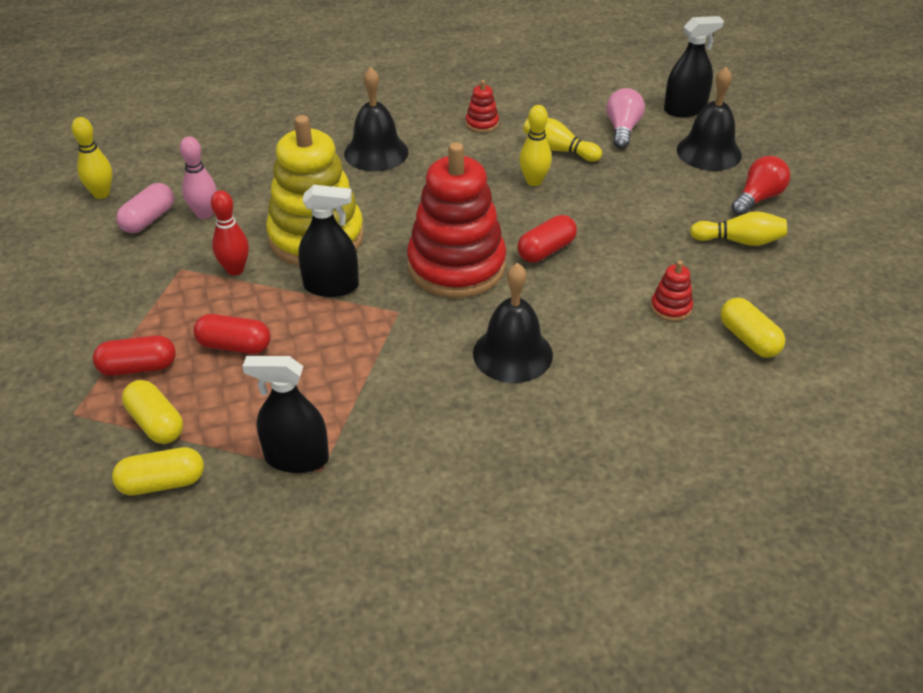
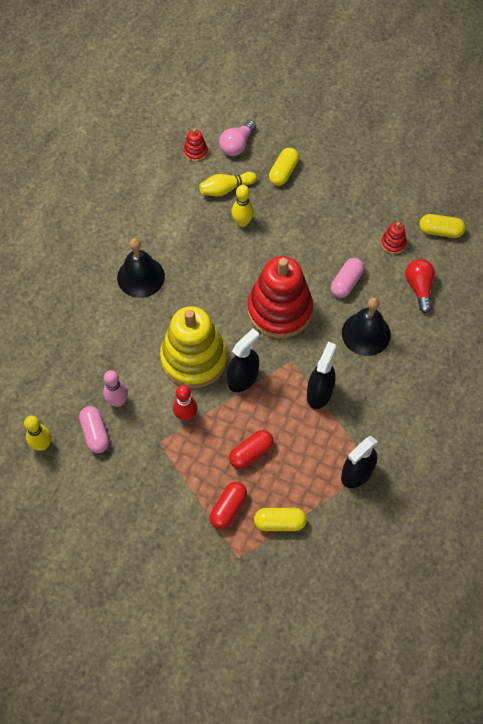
camera: 50 degrees left, 20 degrees up
(162, 483) = (325, 542): yellow capsule -> yellow capsule (283, 172)
(482, 123) = (164, 205): red stacking toy -> red stacking toy (195, 152)
(546, 250) = (304, 261): red capsule -> none
(562, 298) = (346, 282): none -> pink capsule
(622, 129) = (237, 145): pink light bulb -> pink light bulb turned 105 degrees counterclockwise
(685, 109) = (247, 102): black spray bottle -> black spray bottle (319, 393)
(709, 152) = (294, 125): black bell -> none
(739, 241) = (374, 174): yellow bowling pin -> none
(758, 198) = (350, 138): red light bulb -> red light bulb (419, 288)

